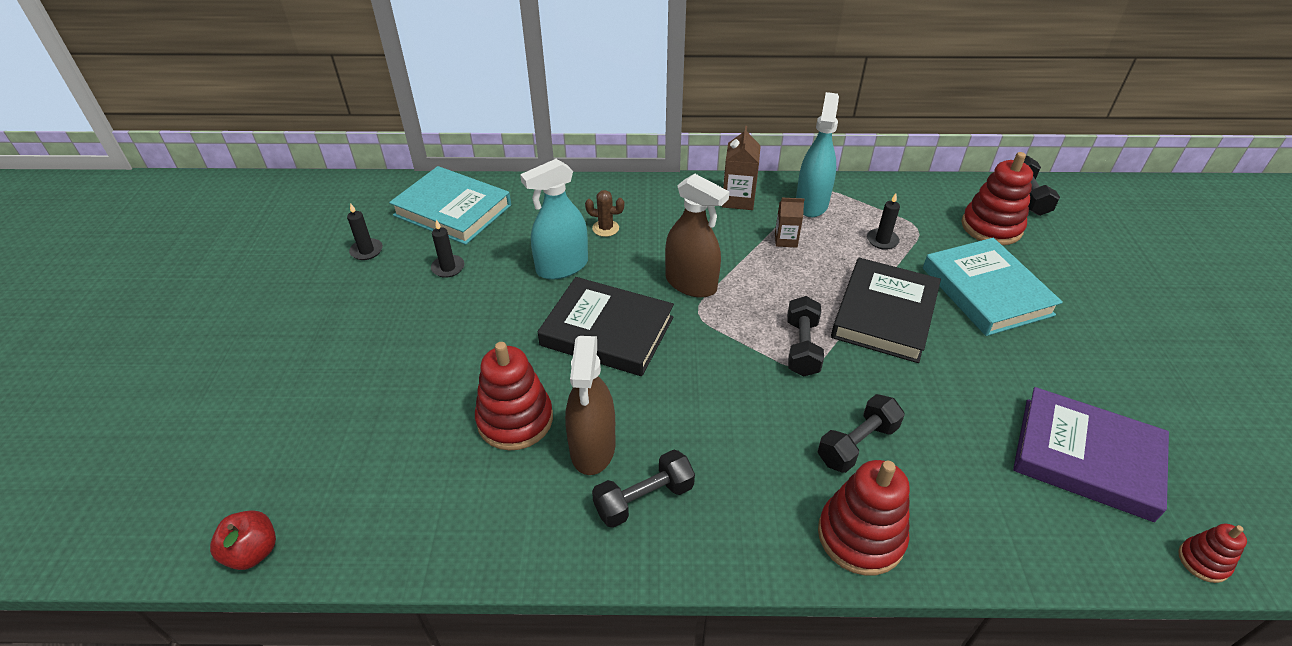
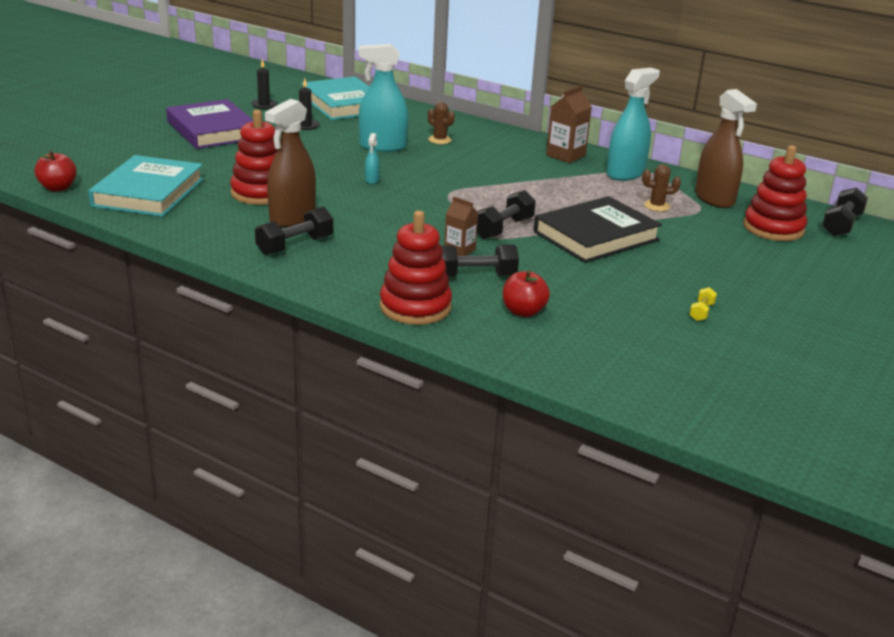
camera: 30 degrees right, 15 degrees down
(607, 331) = (372, 180): black book -> turquoise spray bottle
(644, 499) = (295, 245): black dumbbell -> black dumbbell turned 45 degrees counterclockwise
(691, 284) = (464, 179): brown spray bottle -> brown spray bottle (714, 199)
(786, 240) = (573, 183): brown carton -> brown carton (459, 250)
(882, 240) = (657, 206): black candle -> brown cactus
(952, 478) = (523, 311): none -> red apple
(986, 291) = (707, 253): turquoise book -> turquoise book (148, 192)
(1070, 384) = (701, 312): none -> yellow dumbbell
(1086, 458) = (650, 342): purple book -> purple book (212, 130)
(1203, 561) = (665, 411): red stacking toy -> none

